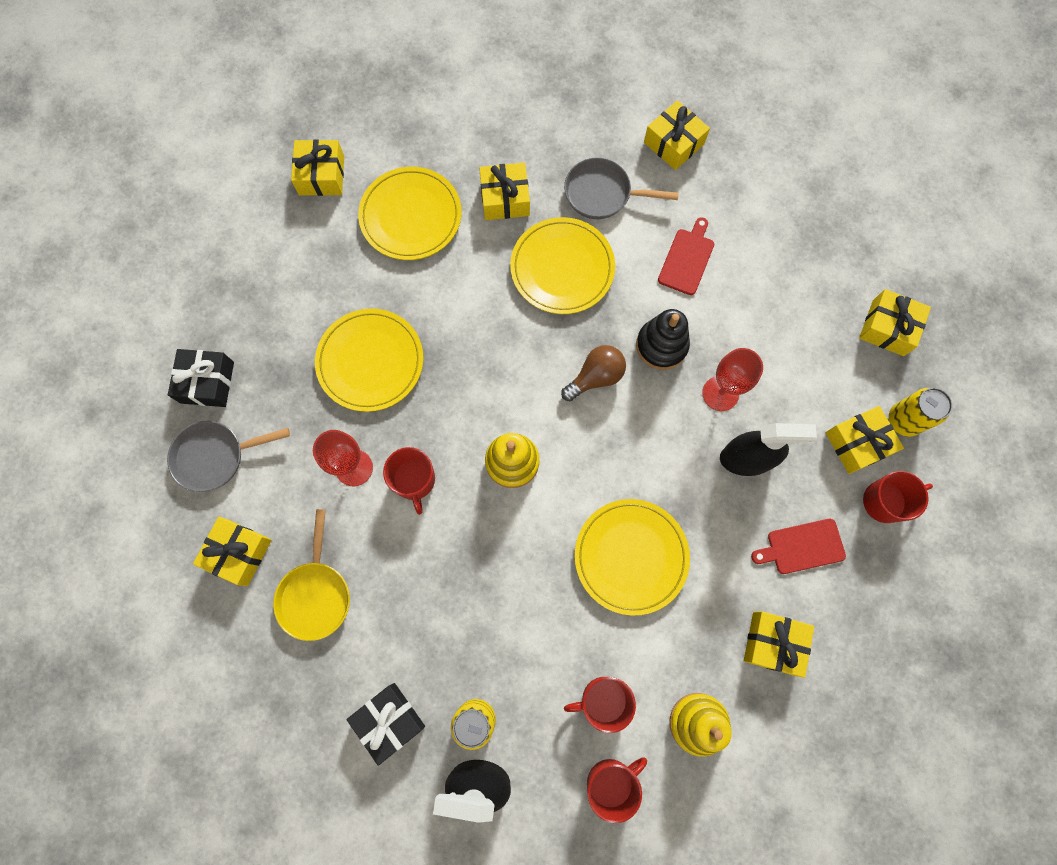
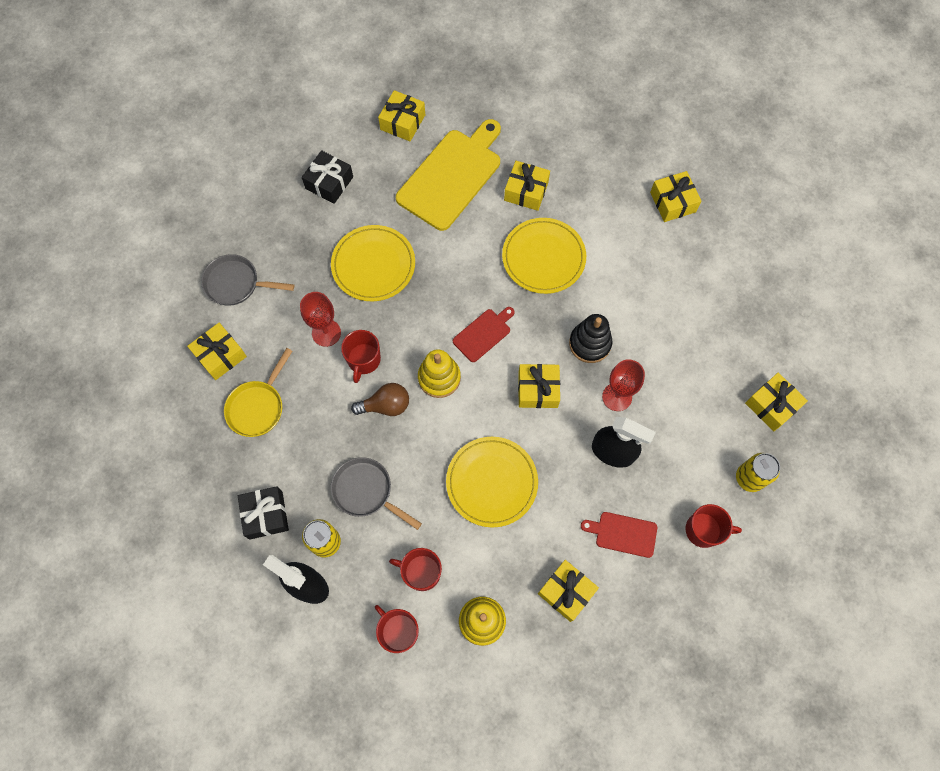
camera: 25 degrees right, 5 degrees down
(207, 382) = (255, 231): black gift -> black gift (329, 183)
(411, 216) = (452, 176): yellow plate -> yellow cutting board
(595, 377) = (529, 345): brown light bulb -> brown light bulb (386, 405)
(602, 194) = (600, 217): grey pan -> grey pan (366, 491)
(611, 782) = (399, 631): red mug -> red mug turned 120 degrees counterclockwise
(687, 259) = (640, 290): red cutting board -> red cutting board (483, 334)
(857, 443) = (704, 479): yellow gift -> yellow gift (538, 389)

